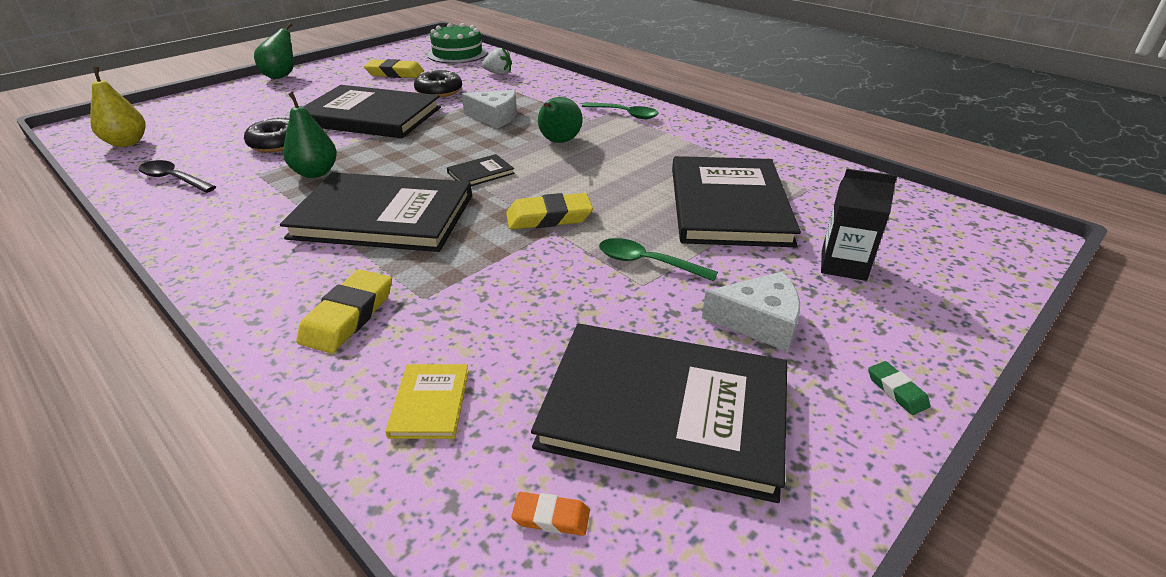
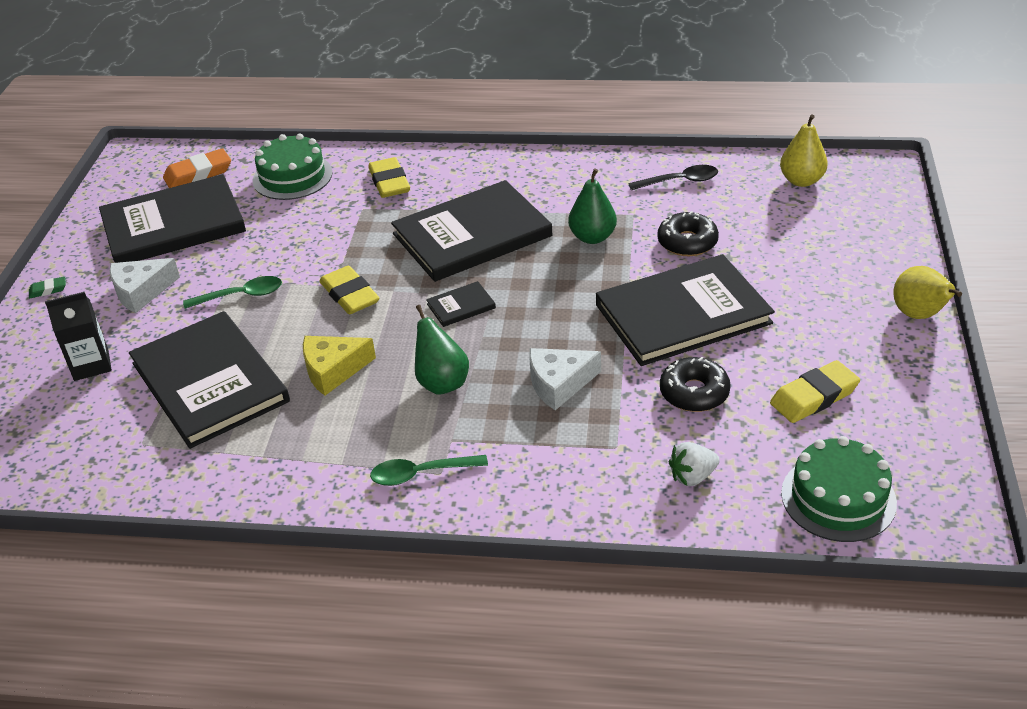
camera: 145 degrees right, 5 degrees up
(281, 76) = (919, 315): green pear -> yellow pear
(430, 403) = (292, 177): yellow book -> green cake
(480, 173) = (461, 306): black book -> black book turned 45 degrees clockwise
(549, 217) = (349, 295): yellow eraser -> yellow eraser turned 75 degrees counterclockwise
(551, 517) = (198, 174): orange eraser -> orange eraser, size x1.96
(622, 175) = (333, 370): none -> yellow cheese
(896, 391) = (48, 290): green eraser -> green eraser turned 45 degrees counterclockwise

